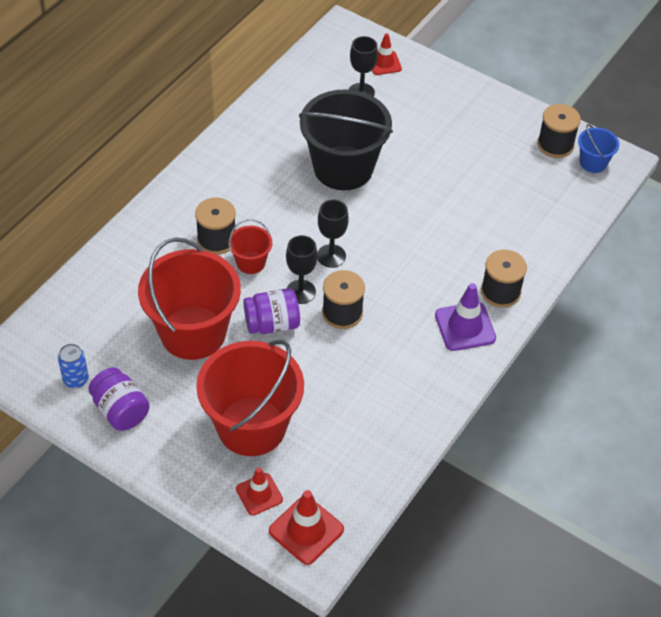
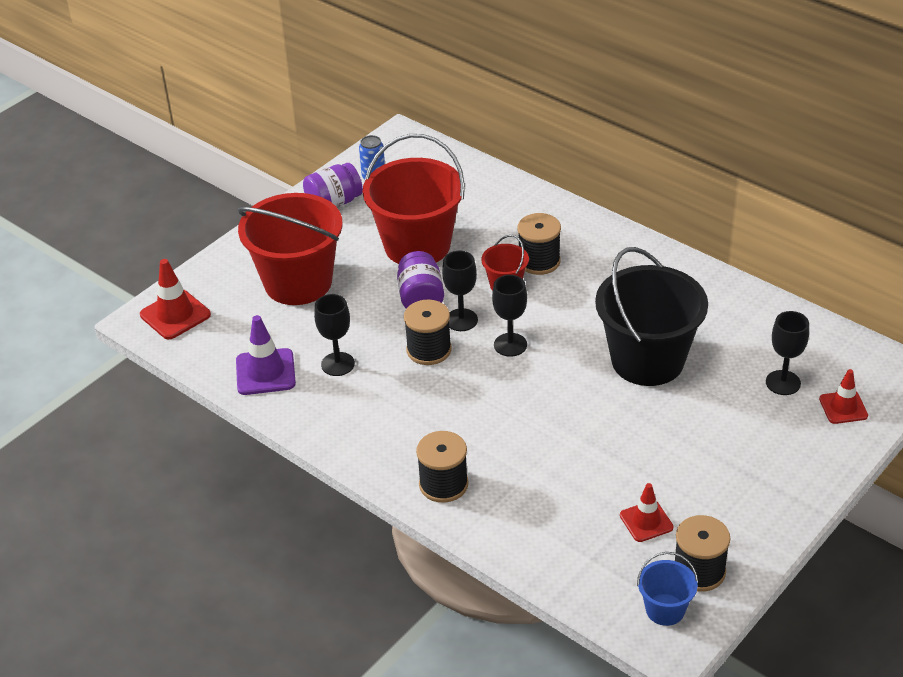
camera: 100 degrees right, 10 degrees down
(259, 494) = (222, 286): red traffic cone -> red traffic cone (646, 521)
(367, 379) = (338, 364): none -> black goblet
(465, 326) = (396, 447): purple traffic cone -> purple traffic cone (265, 372)

